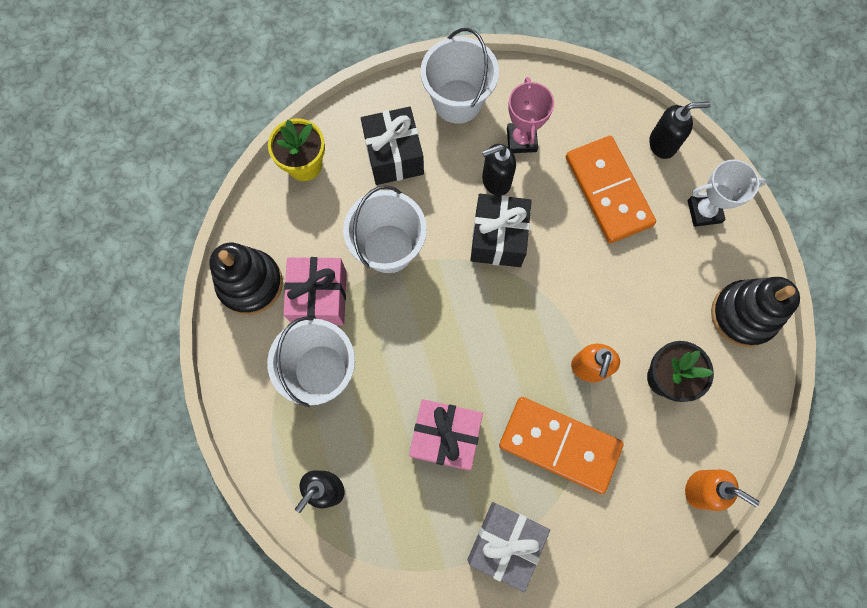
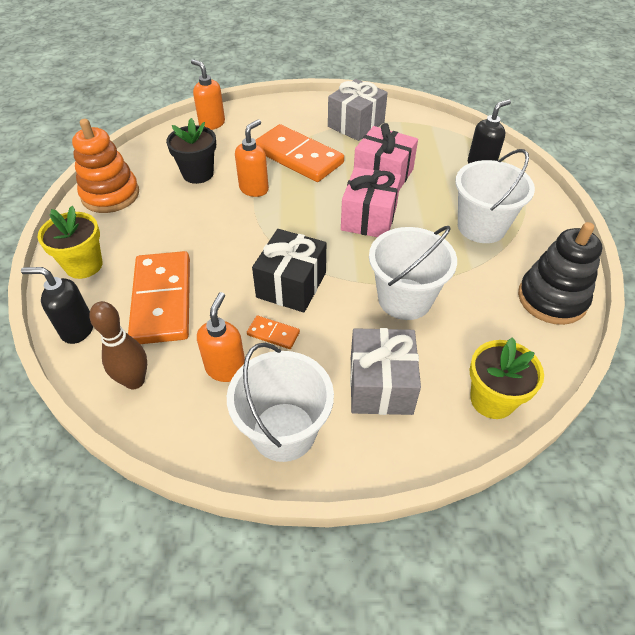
camera: 165 degrees left, 25 degrees down
(319, 297) = (480, 275): pink gift -> pink gift (369, 218)
(394, 155) = (381, 385): black gift -> grey gift
(495, 181) = (273, 334): black soap dispenser -> orange domino
(521, 140) = (226, 368): pink trophy -> orange soap dispenser
(587, 112) = (134, 381): none -> brown bowling pin
(704, 211) = (84, 265): white trophy -> yellow flower pot
(743, 315) = (110, 195): black stacking toy -> orange stacking toy

